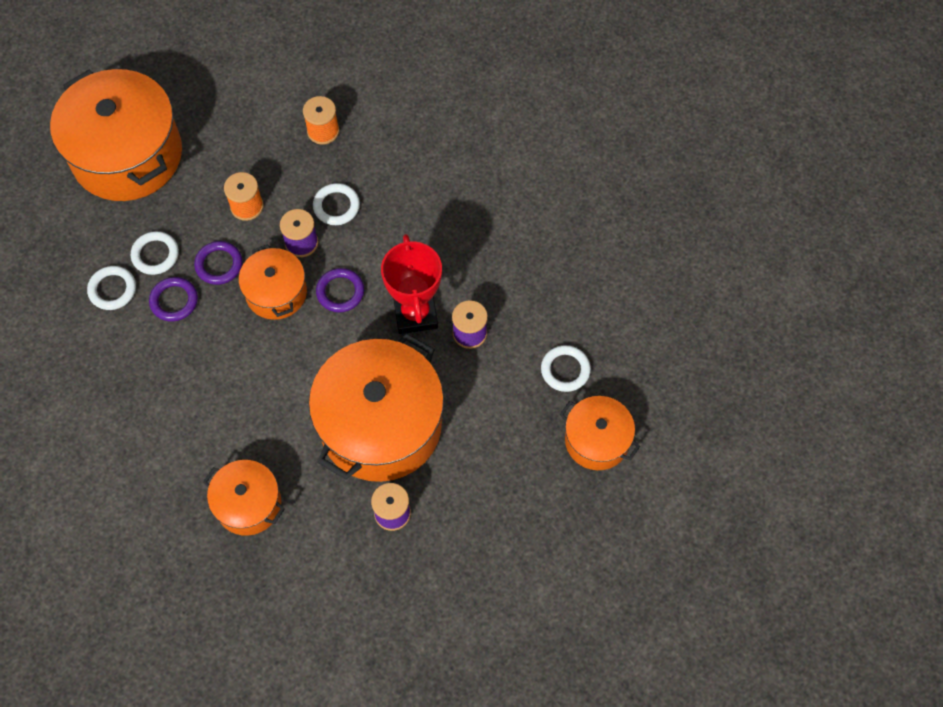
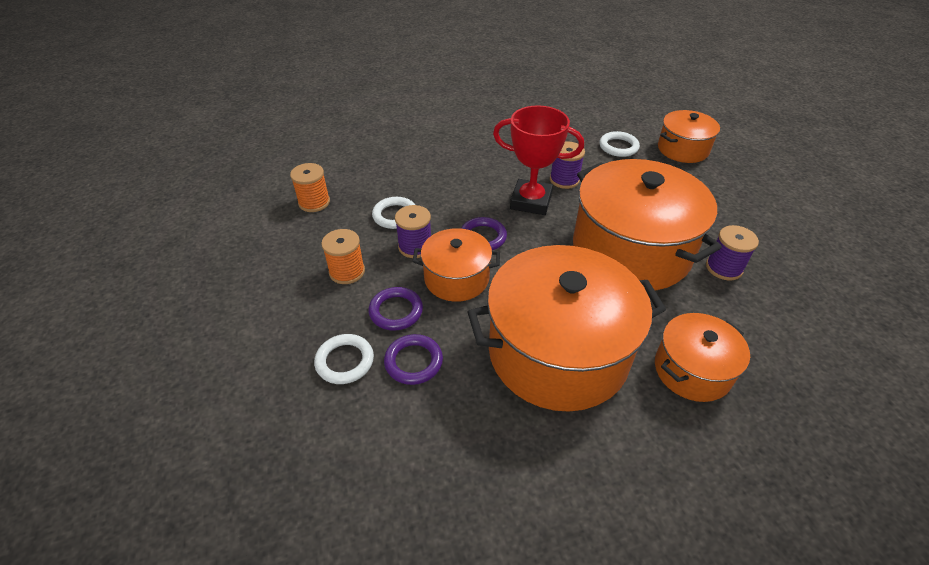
camera: 65 degrees left, 20 degrees down
(112, 289) = (359, 418): white ring -> none
(127, 155) = (199, 349): orange pot -> orange pot (558, 352)

